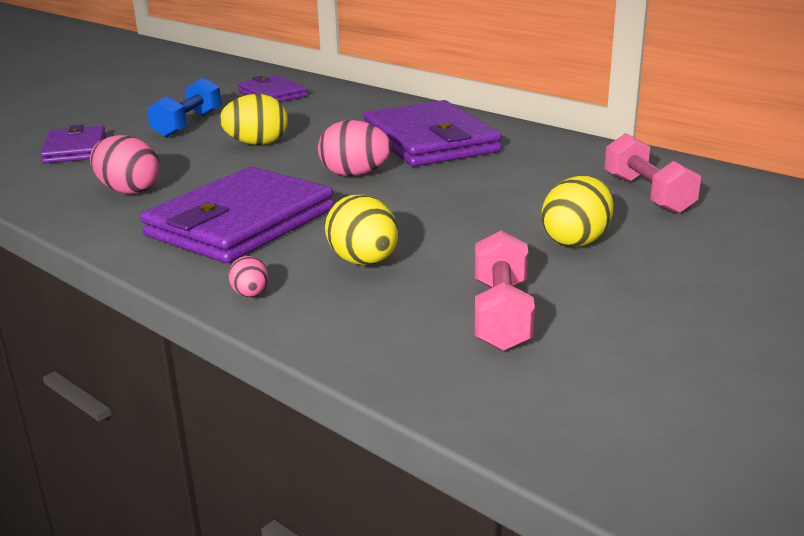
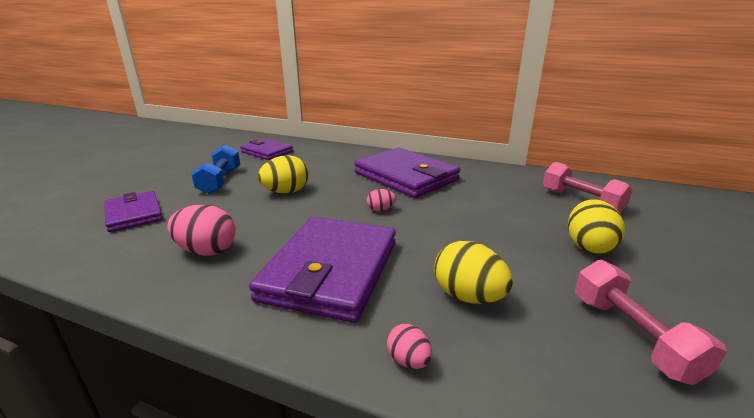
camera: 20 degrees left, 0 degrees up
(355, 174) = (381, 210): pink egg -> pink egg, size x0.54

